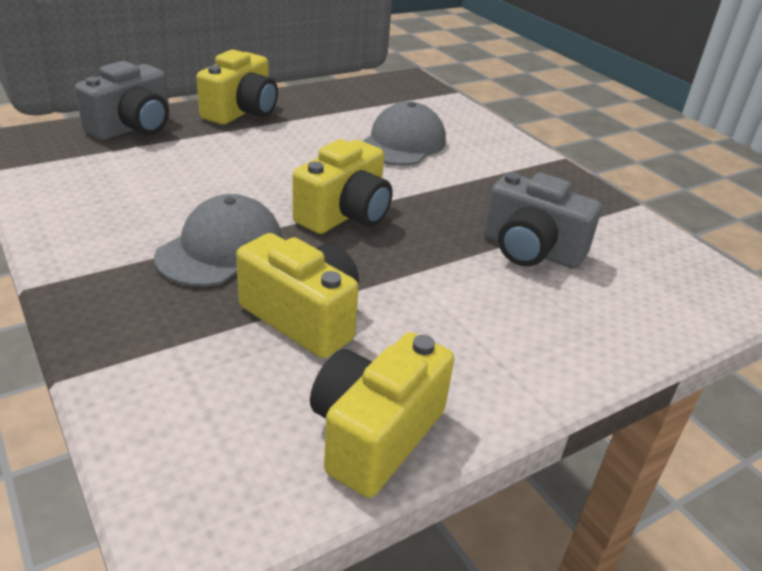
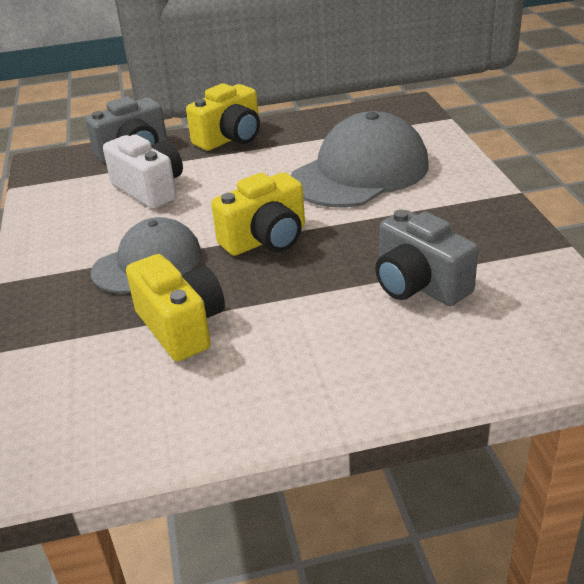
camera: 25 degrees right, 0 degrees up
(176, 167) = (150, 189): none -> white camera
(374, 434) = (183, 426): yellow camera -> none
(402, 143) = (360, 172): grey cap -> grey cap, size x1.53

